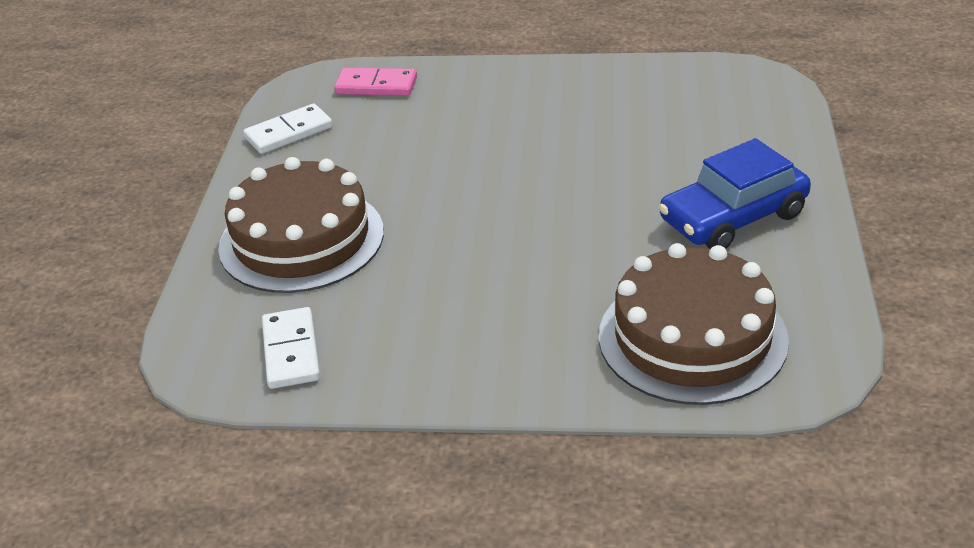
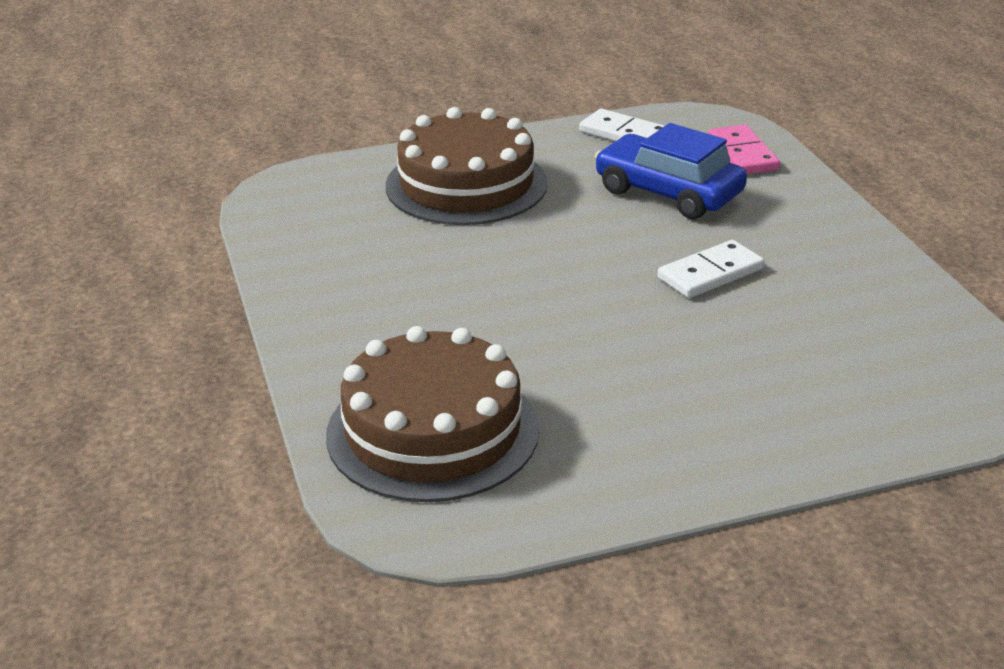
camera: 65 degrees right, 5 degrees down
(291, 351) = (313, 221): white domino -> white domino (710, 273)
(733, 217) = (666, 422): blue car -> blue car (668, 193)

